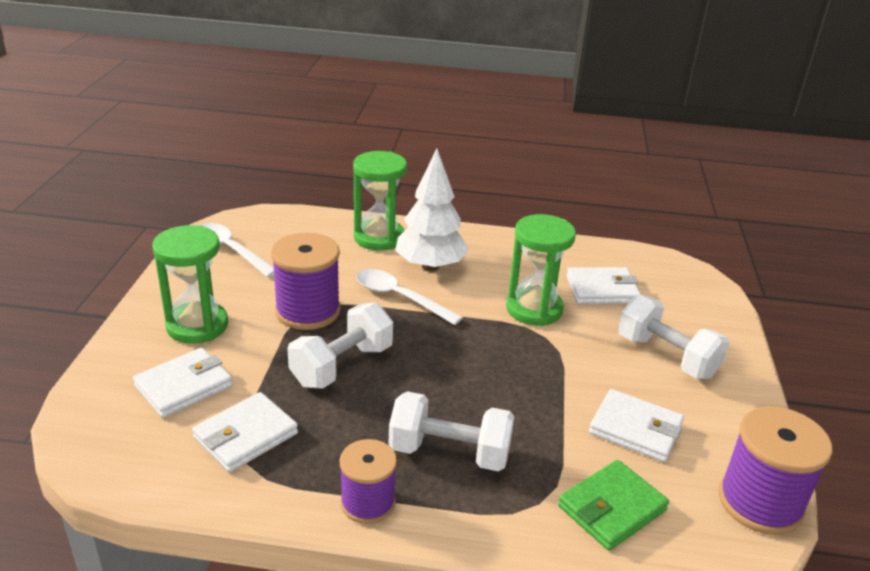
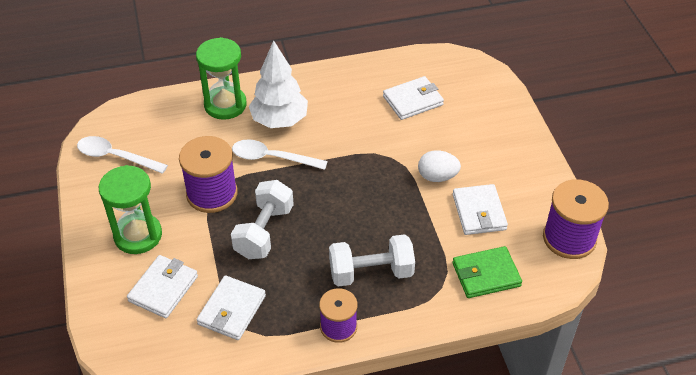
camera: 20 degrees left, 15 degrees up
(534, 309) = (373, 135): green hourglass -> none
(595, 373) = (437, 177): none -> white egg
(612, 508) = (486, 275): green wallet -> green wallet turned 45 degrees clockwise
(635, 429) = (479, 212): white wallet -> white wallet turned 75 degrees clockwise
(666, 356) = (478, 146): white dumbbell -> none

